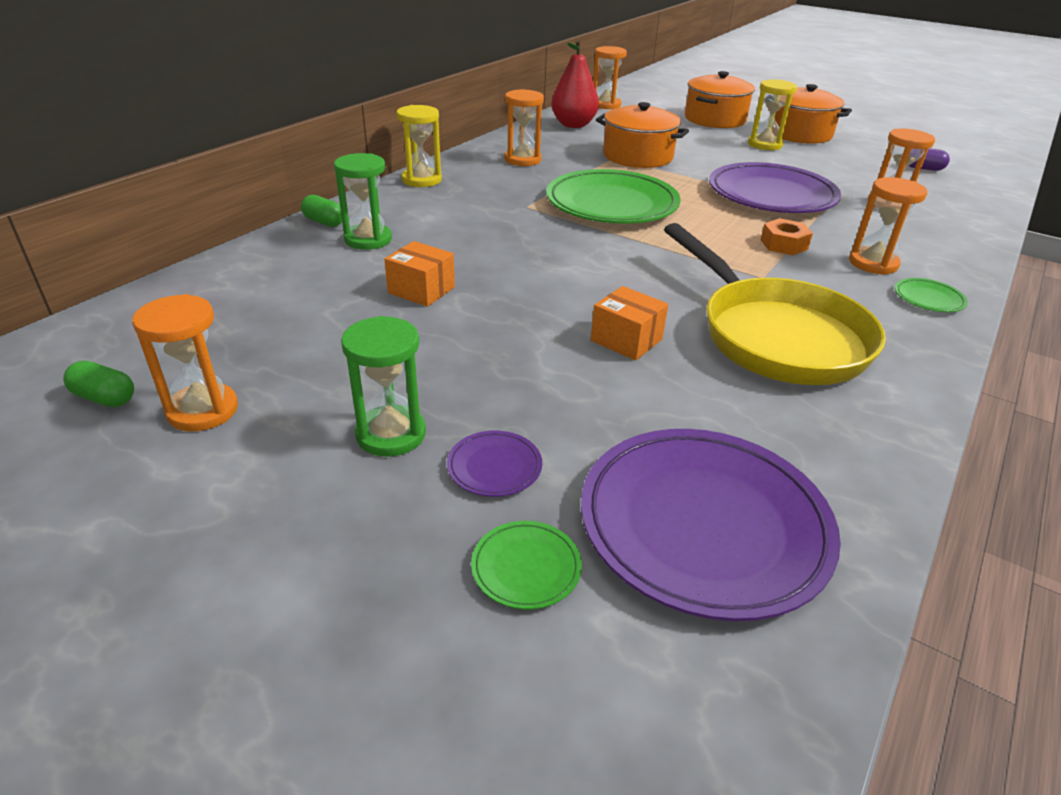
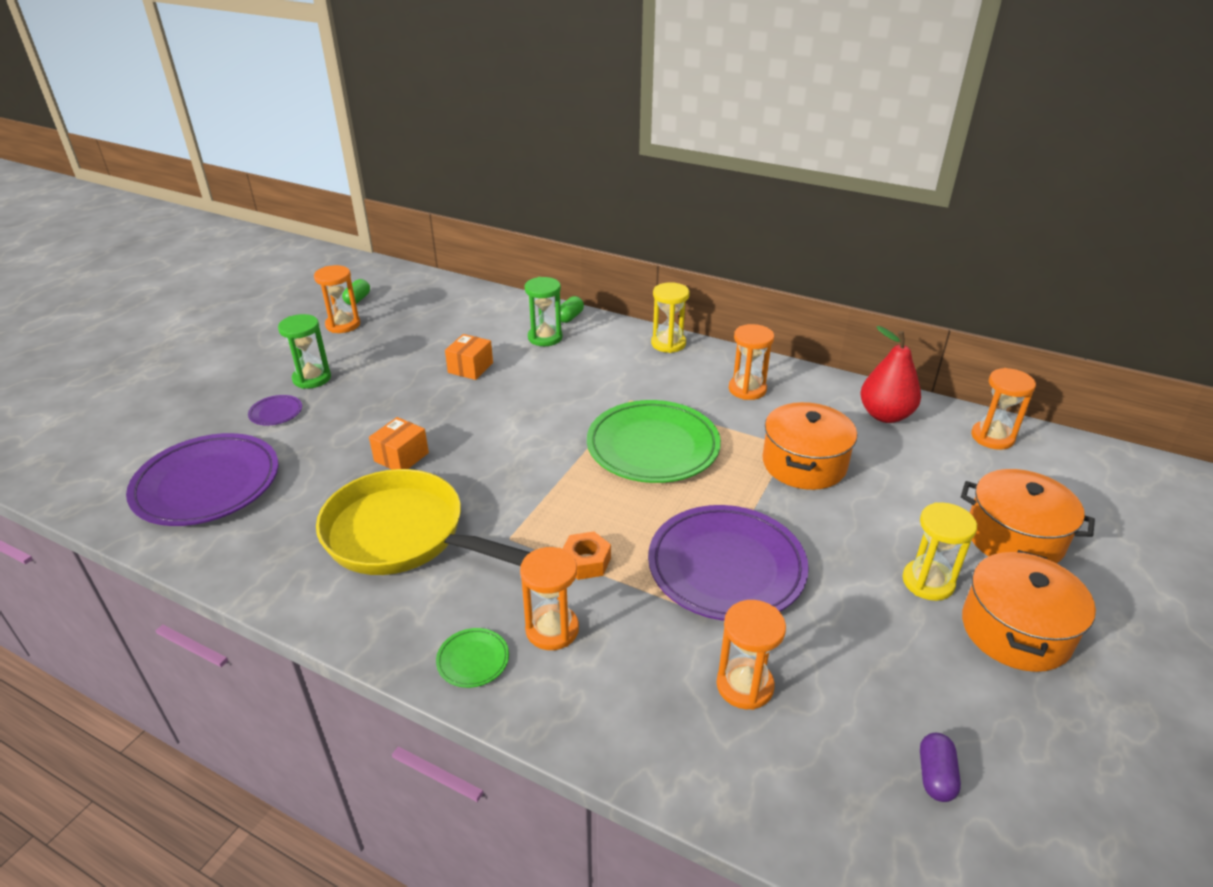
camera: 85 degrees right, 0 degrees up
(526, 568) = (200, 428): green plate -> none
(775, 336) = (403, 535): yellow pan -> yellow pan turned 60 degrees clockwise

